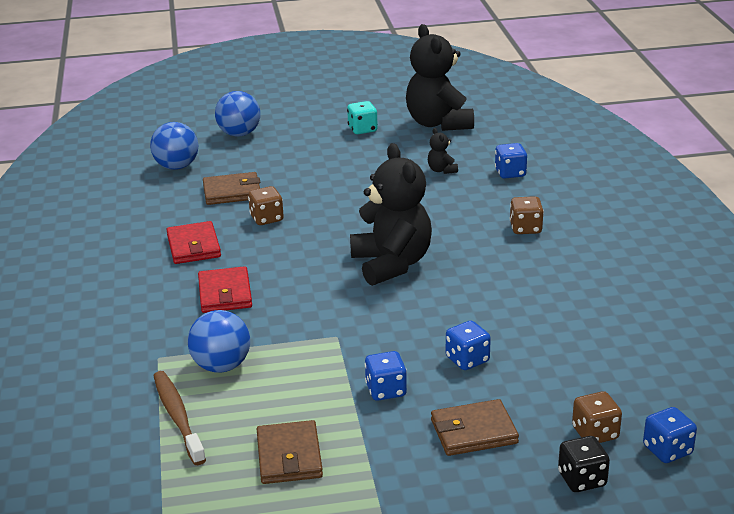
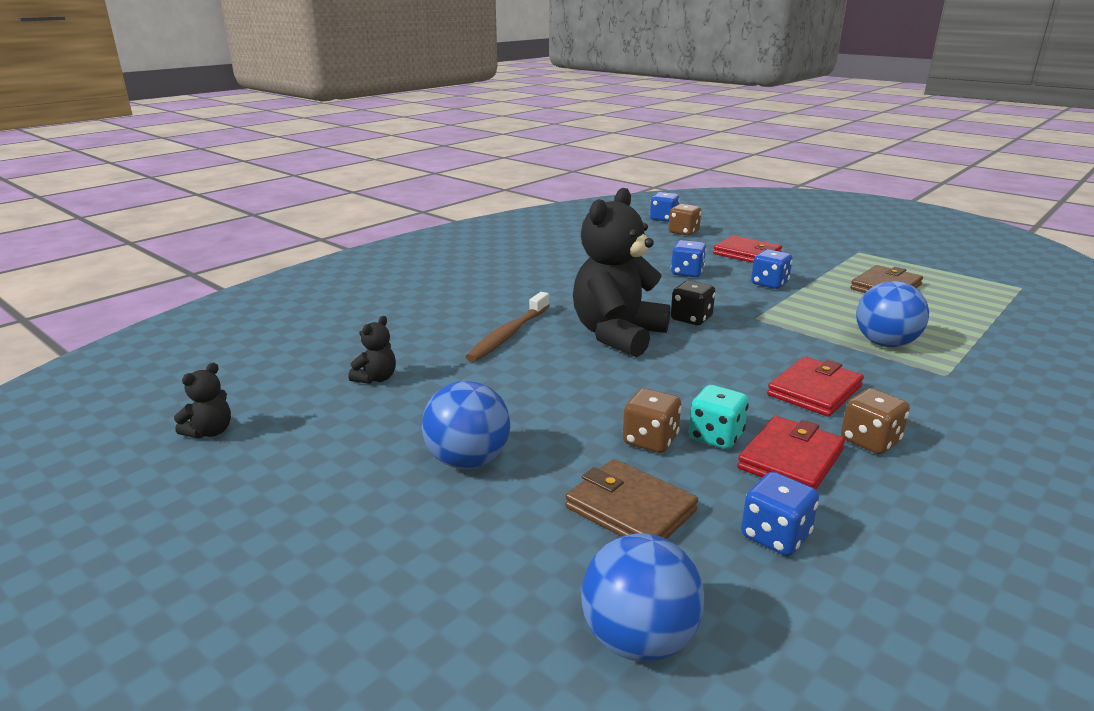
camera: 130 degrees left, 5 degrees down
(178, 417) = (959, 333): brown toothbrush -> brown toothbrush (508, 334)
(239, 134) = (412, 641): blue ball -> blue ball (468, 461)
(362, 129) = (280, 490): turquoise dice -> turquoise dice (715, 437)
(438, 123) = (210, 432): black teddy bear -> black teddy bear, size x0.41
(473, 431) = (747, 254): brown wallet -> red wallet
(510, 173) = (345, 341): blue dice -> blue dice (775, 536)
(525, 228) = (465, 304): brown dice -> brown dice (870, 441)
(582, 479) = (724, 227): black dice -> black dice (691, 319)

